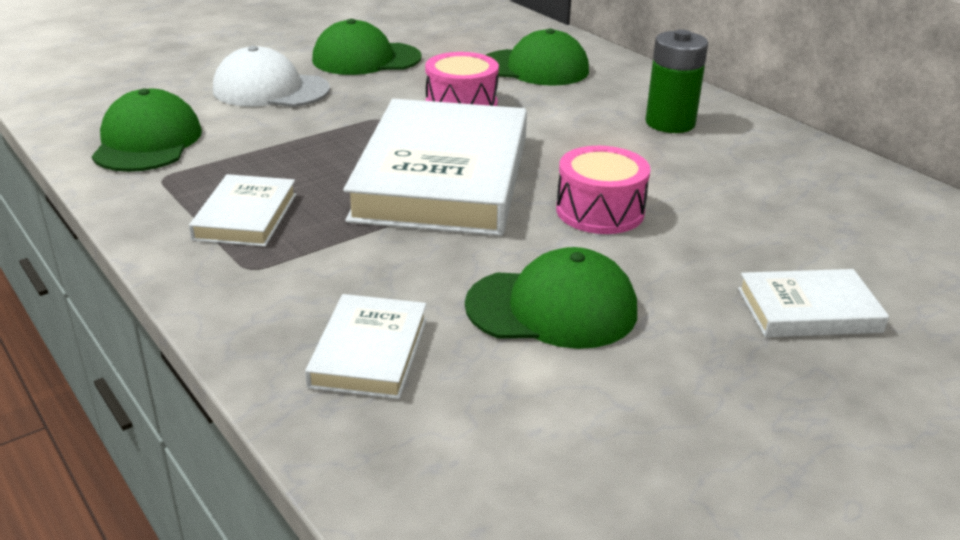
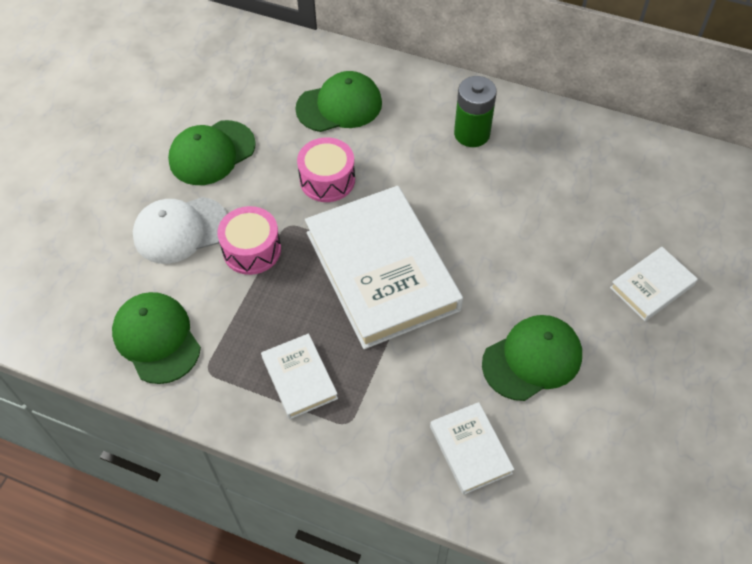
camera: 30 degrees left, 25 degrees up
(600, 211) = (495, 255): pink drum -> pink drum (252, 250)

